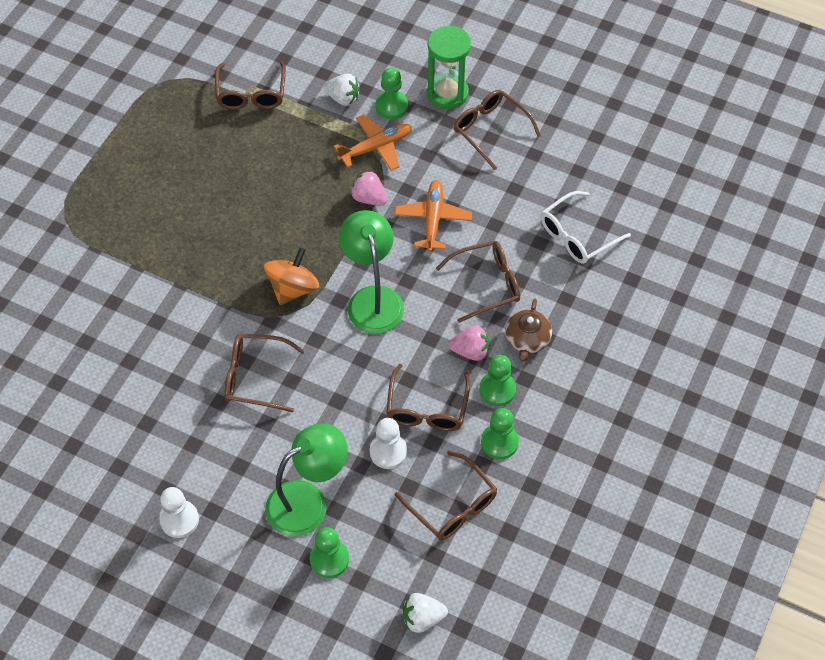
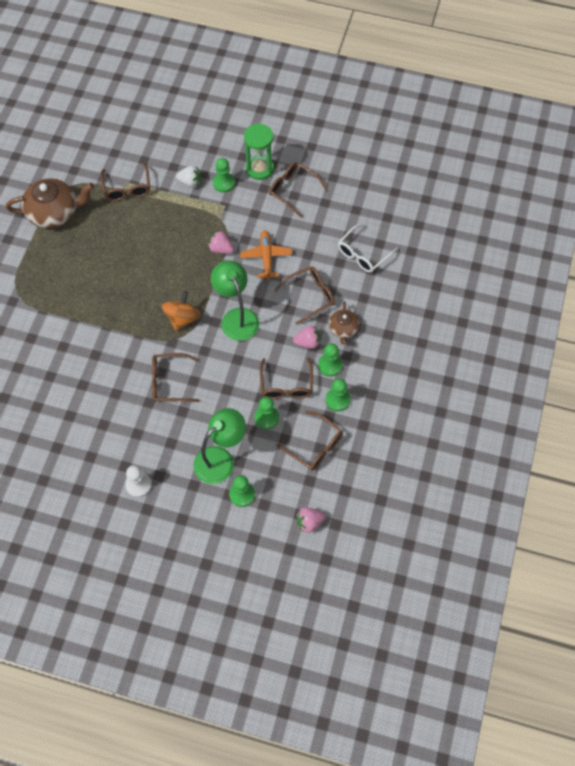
camera: 10 degrees left, 5 degrees up
(141, 113) = (54, 212): none -> brown teapot
(375, 147) = (219, 213): orange plane -> none
(388, 451) = (266, 418): white pawn -> green pawn
(422, 618) = (309, 522): white strawberry -> pink strawberry

